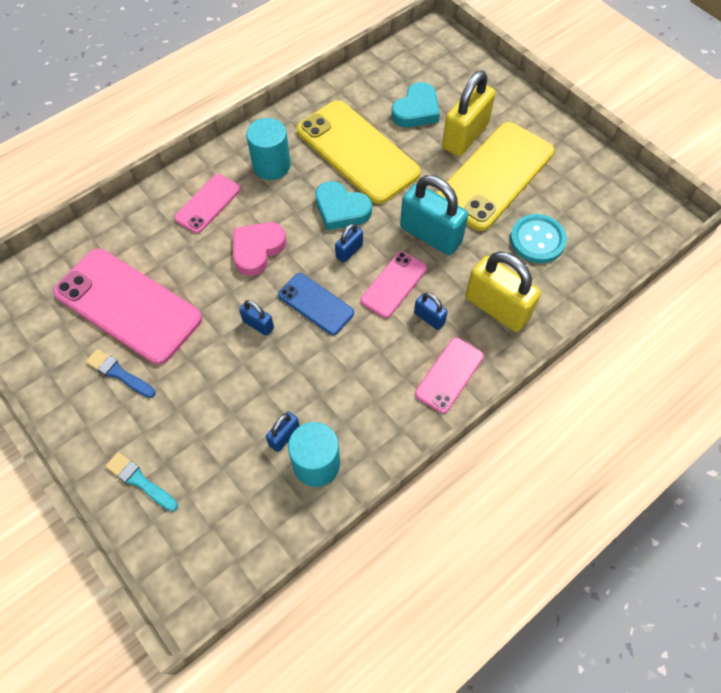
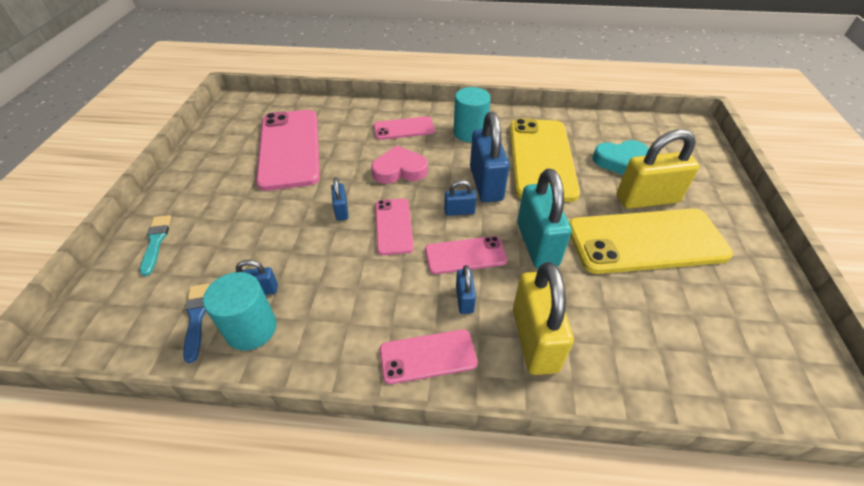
camera: 45 degrees right, 15 degrees down
(119, 373) = (235, 177): blue brush -> blue brush (196, 318)
(316, 304) = (393, 226): blue phone -> pink phone
(341, 209) = (486, 184): turquoise heart -> blue padlock
(537, 240) = (638, 316): turquoise button -> none

